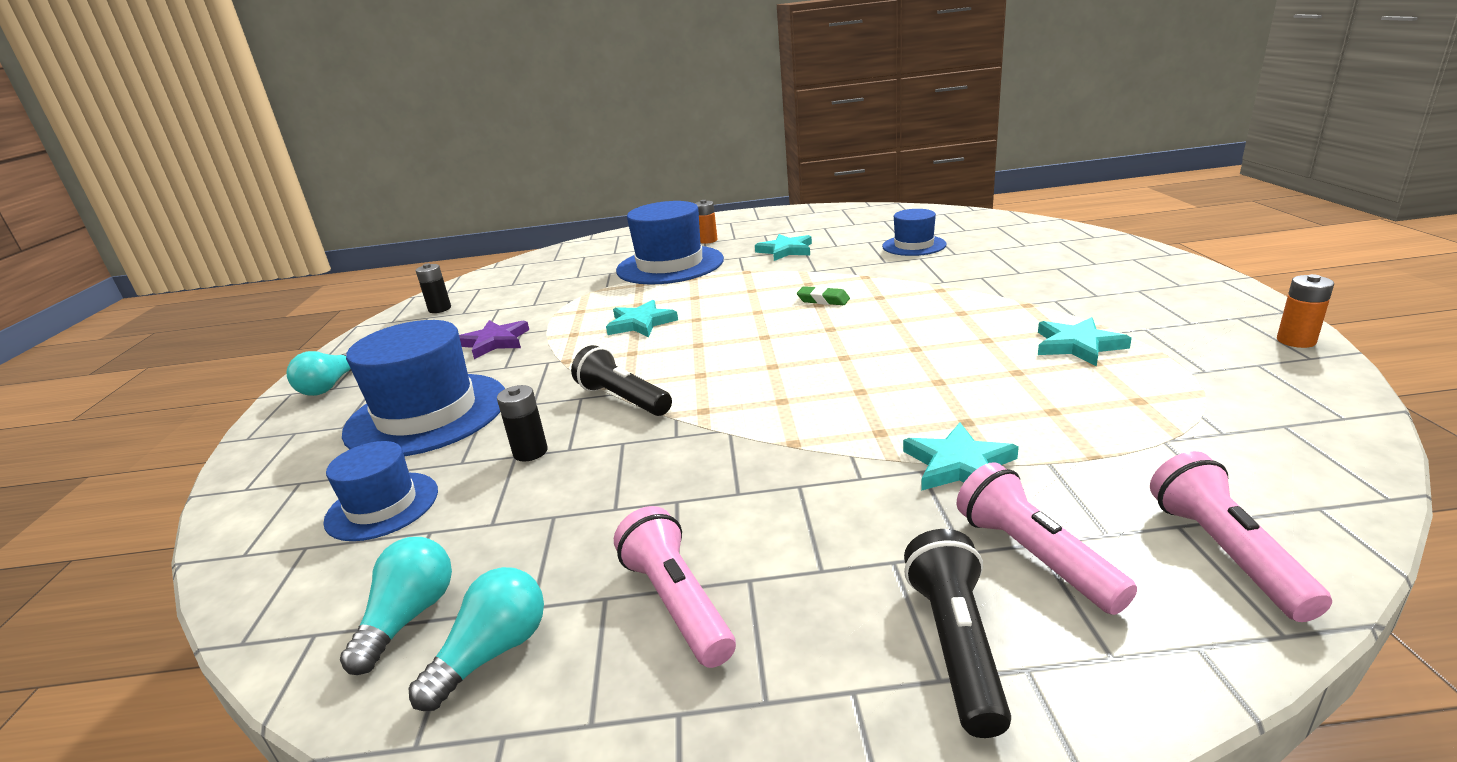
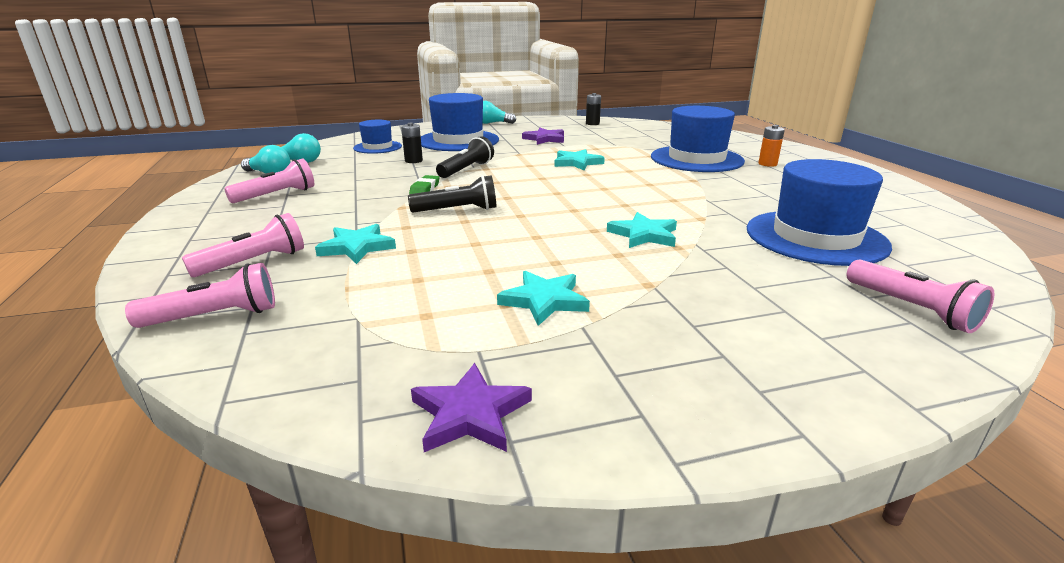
camera: 75 degrees right, 0 degrees up
(785, 250) = (758, 189): turquoise star -> turquoise star (644, 235)
(823, 300) = (635, 206): green eraser -> green eraser (425, 189)
(914, 245) = (815, 237): blue hat -> blue hat, size x1.79
(956, 644) = (206, 243): black flashlight -> black flashlight (457, 210)
(1040, 238) = (912, 309): none -> pink flashlight
(1291, 372) = (470, 414): none -> purple star
(1296, 341) = (563, 443): orange battery -> none

